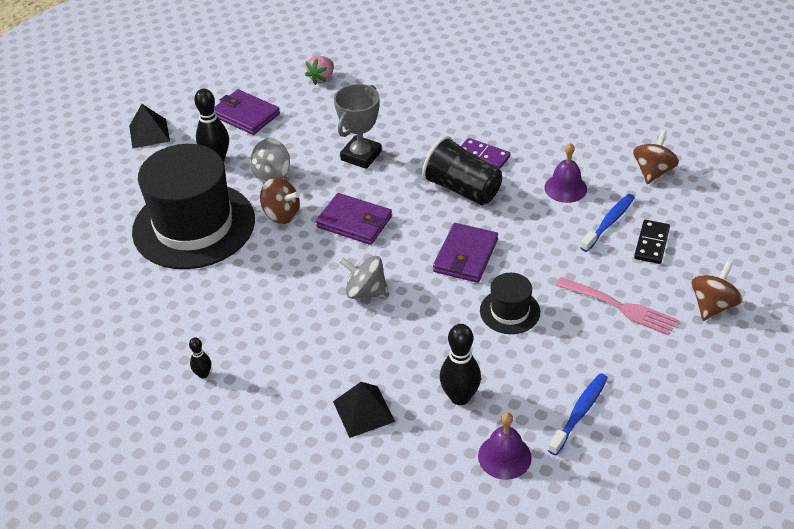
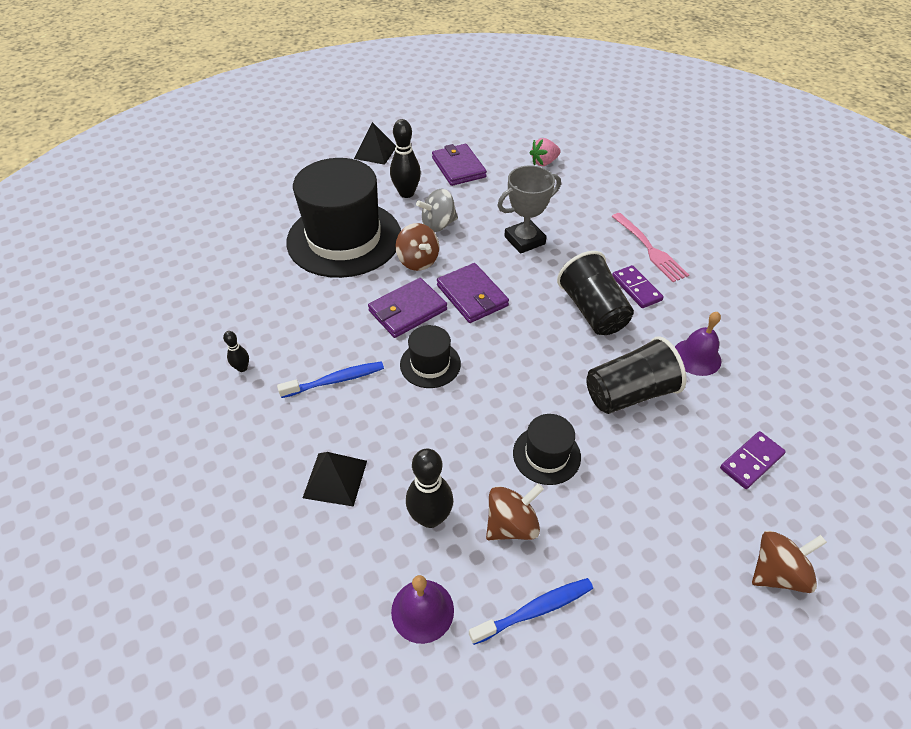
camera: 30 degrees right, 5 degrees up
(365, 291) = (430, 364): grey spinning top -> black hat
(465, 256) = (546, 376): purple wallet -> purple wallet (407, 310)
(536, 238) = (629, 393): none -> black cup
(609, 222) = (718, 415): blue toothbrush -> blue toothbrush (335, 380)
(619, 307) = (664, 513): pink fork -> pink fork (649, 249)
(651, 243) = (751, 461): black domino -> purple domino
(653, 171) = (806, 384): brown spinning top -> brown spinning top (511, 524)

